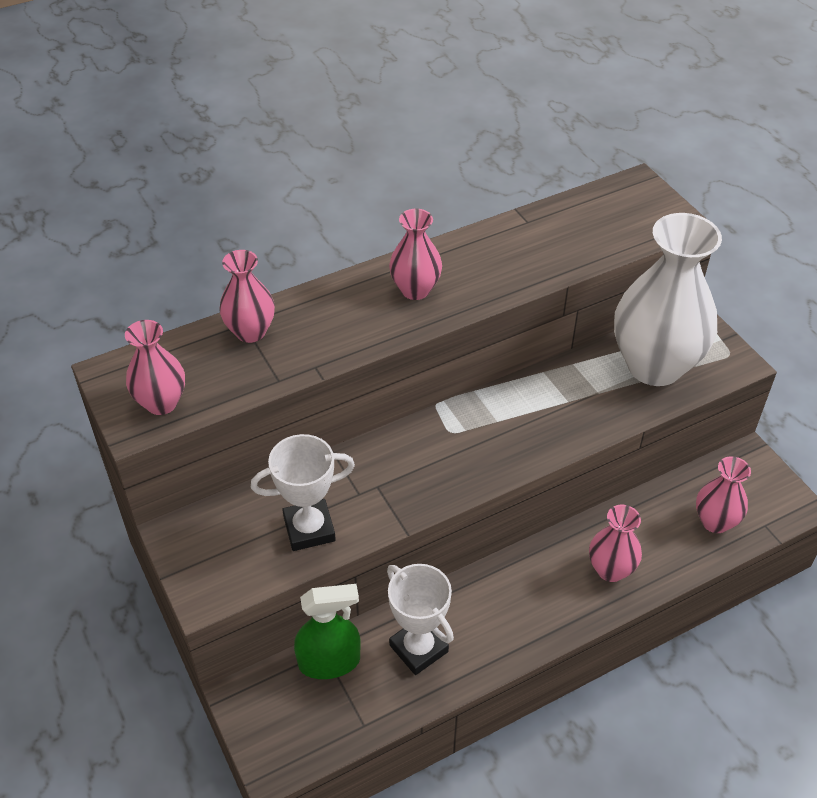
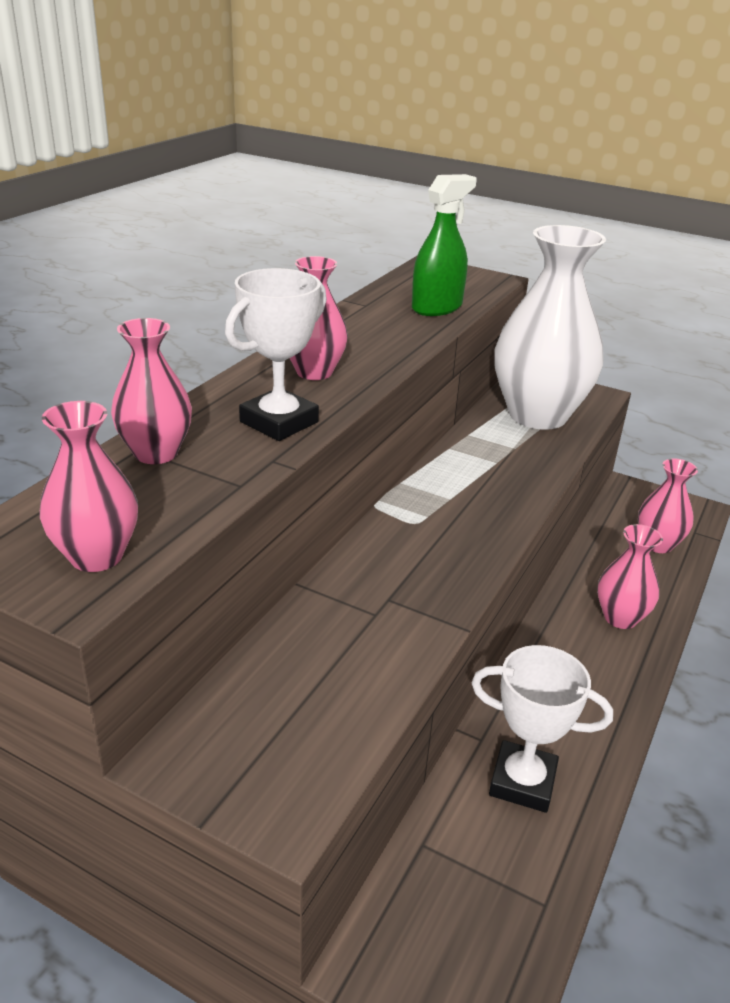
camera: 35 degrees left, 15 degrees down
(309, 529) = (352, 673): white trophy -> white trophy (279, 422)
(329, 661) = (439, 852): green spray bottle -> green spray bottle (437, 307)

